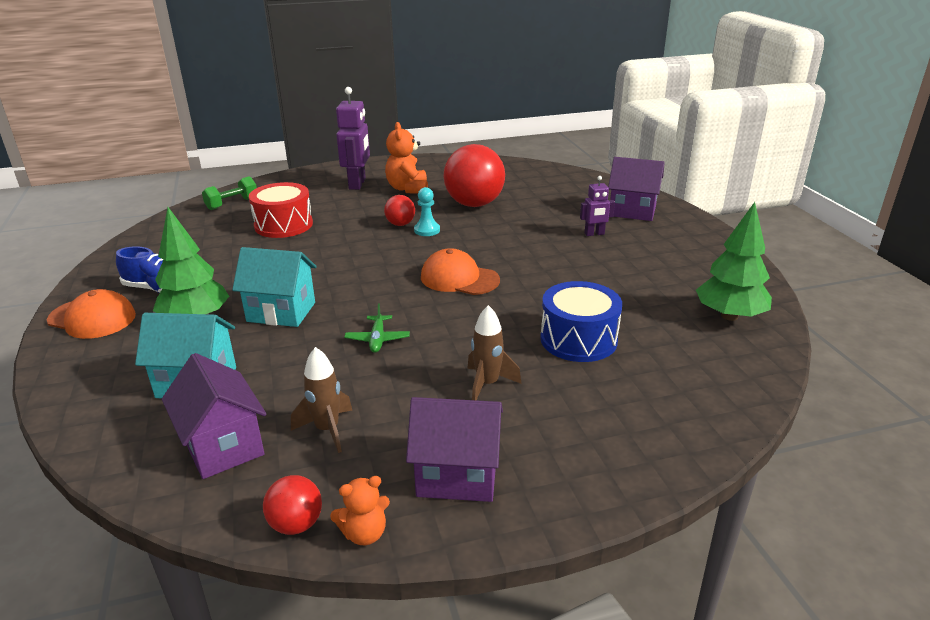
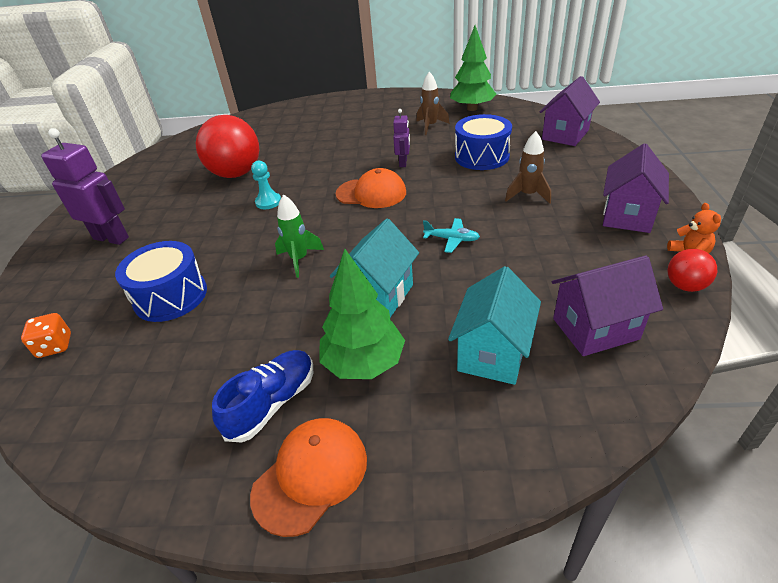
camera: 70 degrees left, 10 degrees up
(232, 204) = (55, 346): green dumbbell -> orange dice
(283, 225) = (171, 296): red drum -> blue drum
(327, 430) = (575, 269): brown rocket -> brown rocket (430, 126)
(334, 264) = (299, 260): none -> green rocket
(377, 339) = (452, 239): green plane -> turquoise plane
(400, 224) = (242, 216): red ball -> none
(408, 189) = (162, 206): orange teddy bear -> none
(459, 278) = (371, 193): orange cap -> orange cap turned 120 degrees counterclockwise
(594, 234) = (337, 131): purple robot -> purple robot (403, 163)
(632, 211) = (312, 113): purple house -> purple house (565, 135)

